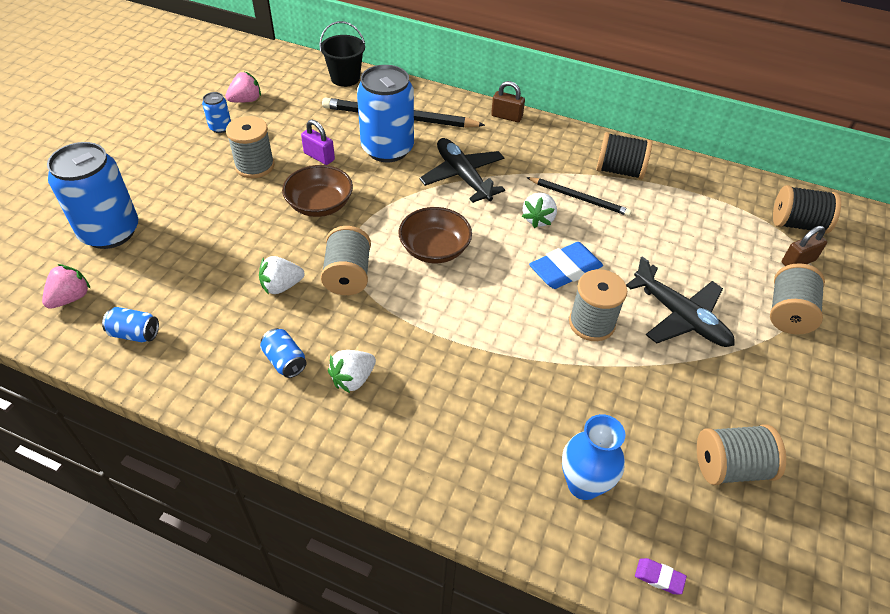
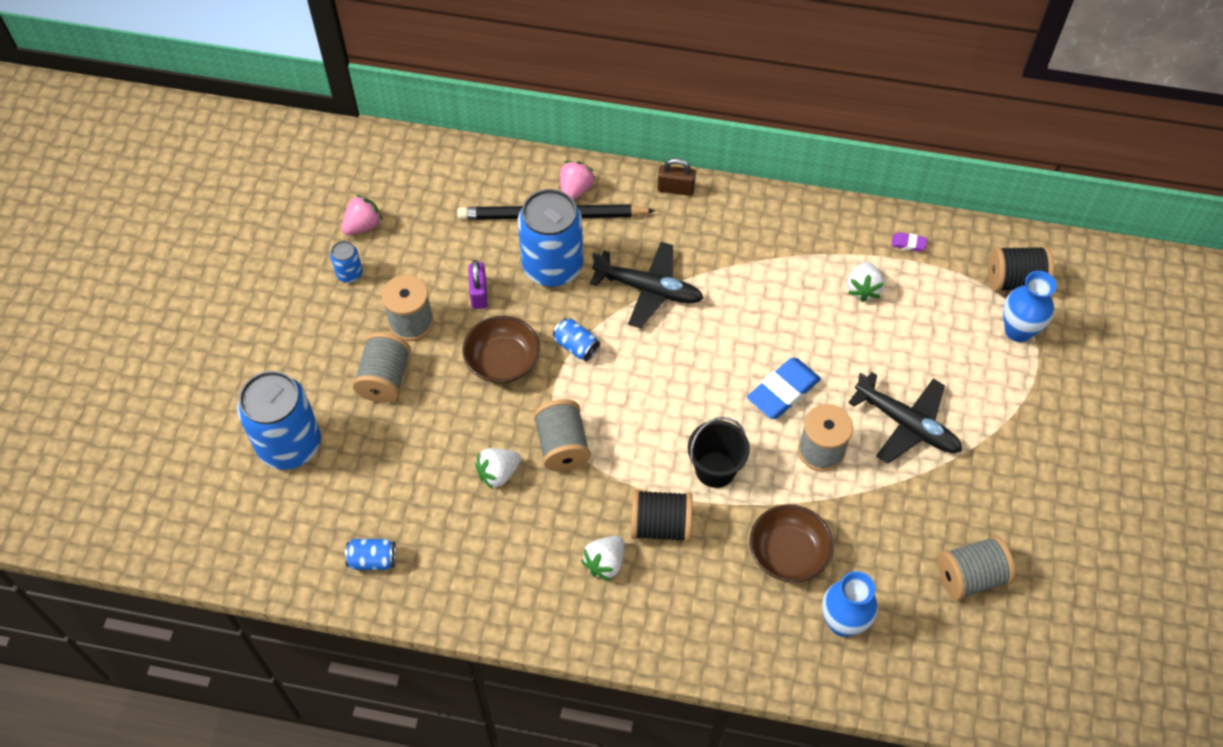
camera: 10 degrees left, 10 degrees up
(71, 298) = (288, 534): pink strawberry -> pink strawberry (575, 190)
(285, 361) = (533, 558): blue can -> blue can (576, 346)
(319, 156) = (479, 293): purple padlock -> purple padlock turned 60 degrees clockwise
(345, 78) = (469, 165): black bucket -> black bucket (715, 469)
(434, 249) = (642, 394): brown bowl -> brown bowl (788, 553)
(463, 177) = (648, 289): black plane -> black plane turned 150 degrees clockwise
(538, 219) = (742, 331): white strawberry -> white strawberry (863, 289)
(579, 198) = (780, 293): black pencil -> none
(619, 171) = (817, 245): black spool -> black spool (660, 525)
(659, 577) = (920, 692): purple eraser -> purple eraser (908, 244)
(788, 313) = (1011, 397): grey spool -> grey spool (385, 378)
(798, 261) = (1018, 330): brown padlock -> blue vase

